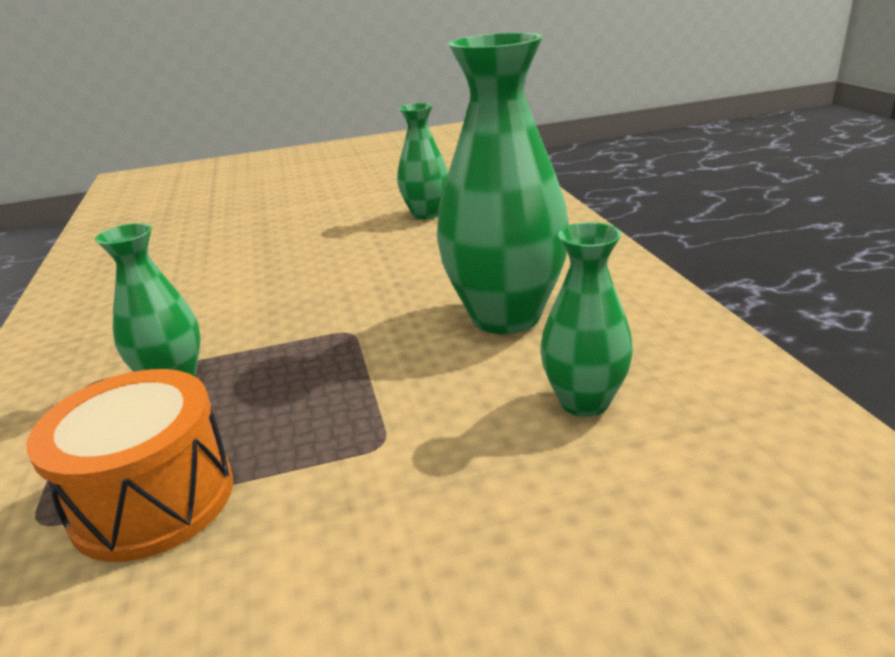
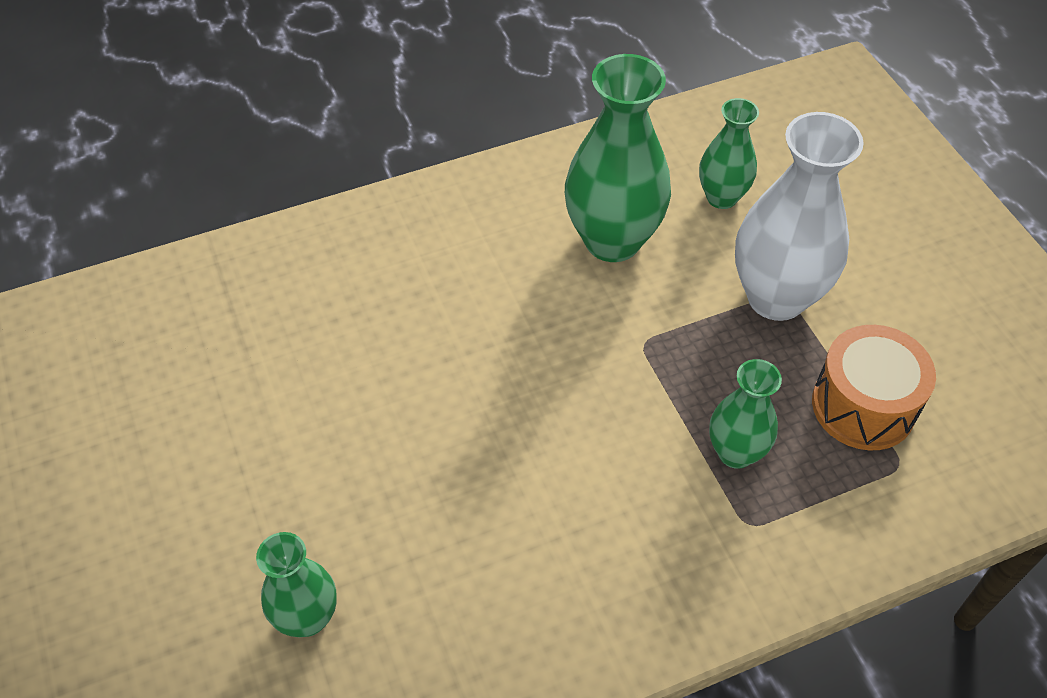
camera: 100 degrees left, 25 degrees up
(380, 436) = (776, 297): none -> white vase
(426, 214) = (366, 324): green vase -> green vase (307, 617)

